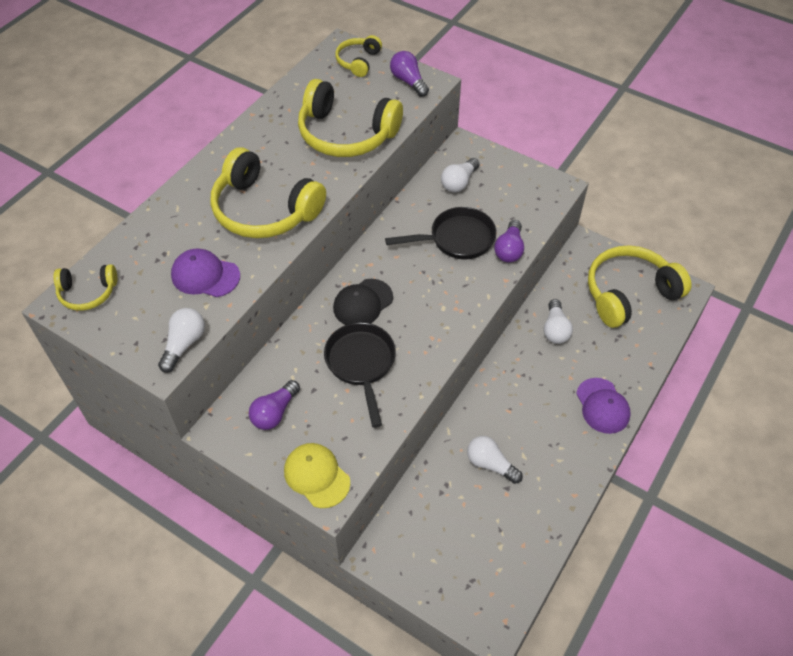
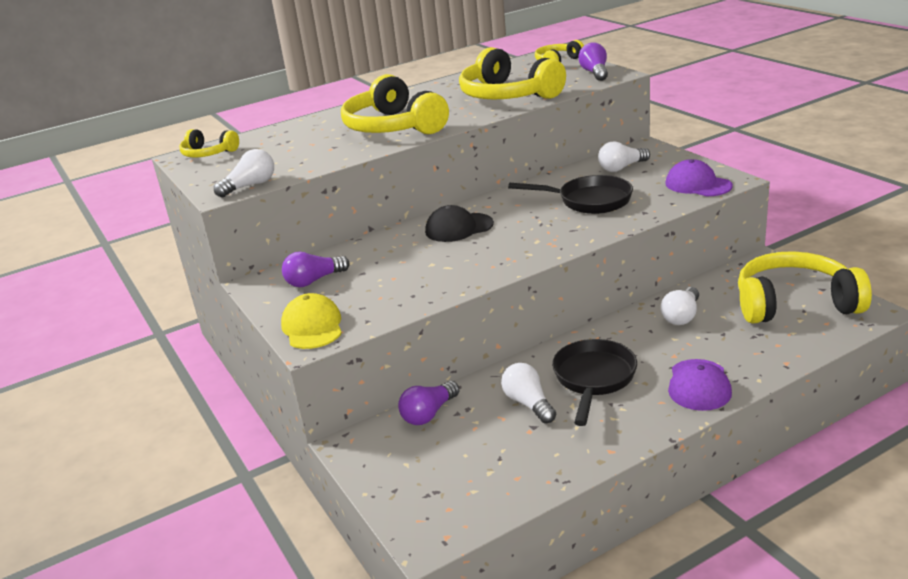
camera: 30 degrees right, 25 degrees down
(205, 275) = (307, 154): purple cap -> purple cap (698, 184)
(361, 364) = (422, 264): black pan -> black pan (593, 379)
(509, 249) = (640, 213): purple light bulb -> purple light bulb (429, 414)

